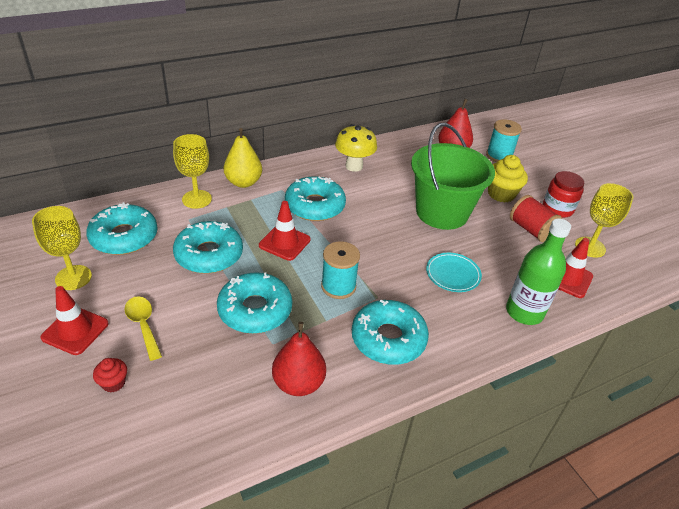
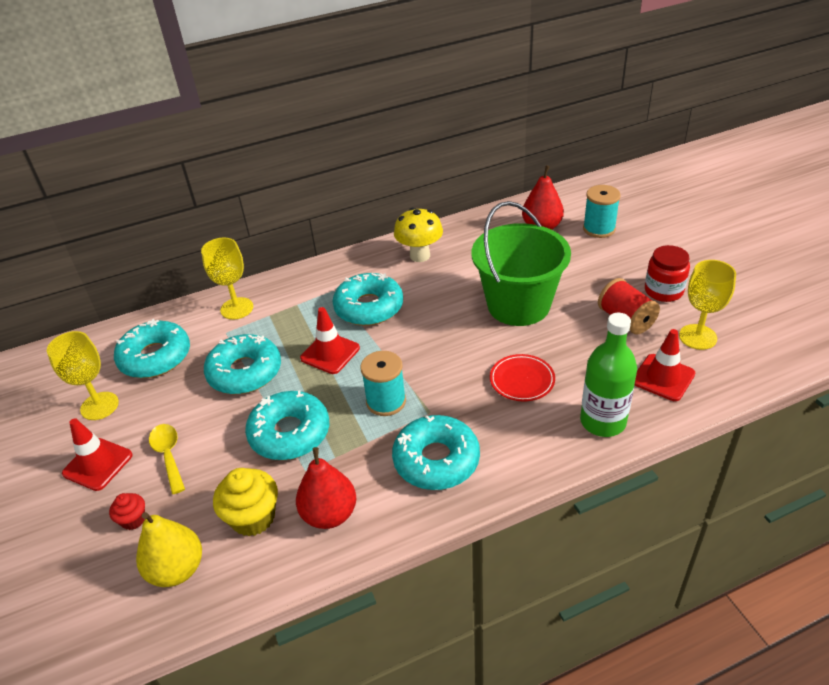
camera: 10 degrees right, 0 degrees up
(243, 182) = (290, 285): yellow pear -> yellow pear (177, 569)
(453, 274) = (522, 380): turquoise plate -> red plate
(501, 194) = (595, 277): yellow cupcake -> yellow cupcake (253, 517)

